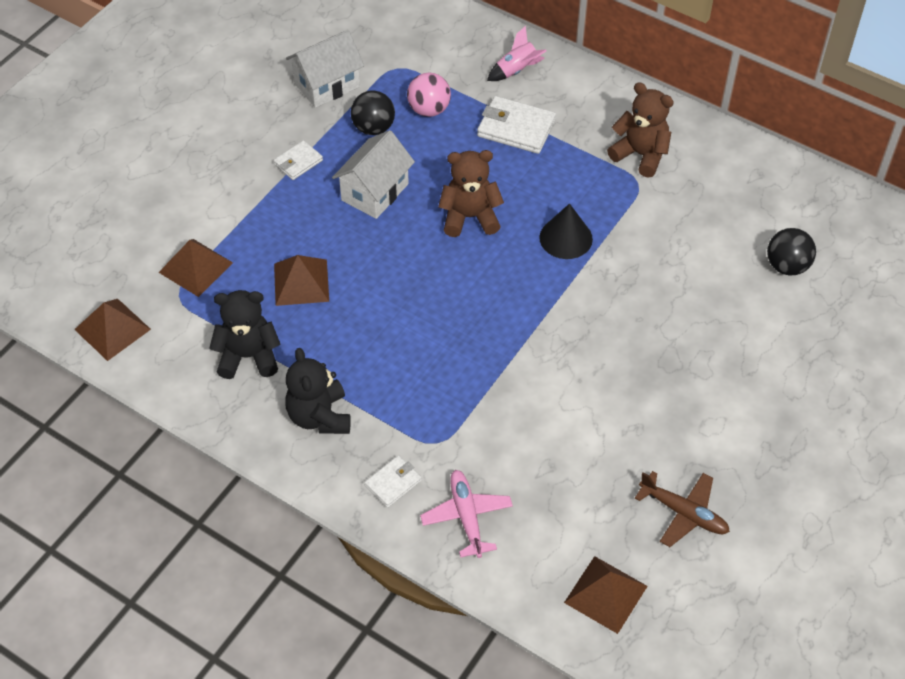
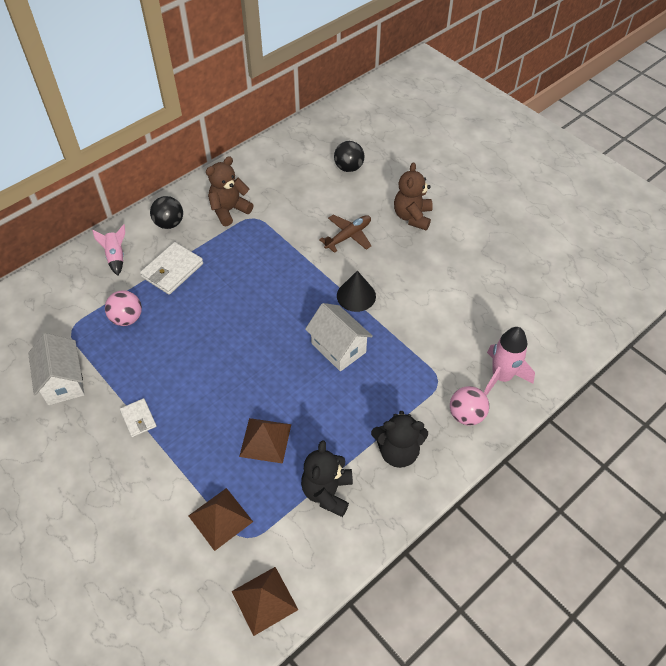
camera: 75 degrees left, 0 degrees up
(373, 128) = (127, 358): black ball -> black ball (169, 223)
(375, 192) = (194, 371): white house -> white house (338, 348)
(393, 483) = (466, 415): white wallet -> pink ball
(466, 516) = (501, 377): pink plane -> pink rocket
(470, 217) = (244, 317): brown teddy bear -> brown teddy bear (412, 217)
(566, 238) = (285, 267): black cone -> black cone (356, 296)
(605, 594) = (569, 316): brown pyramid -> none
(684, 513) = (517, 264): brown plane -> brown plane (348, 236)

